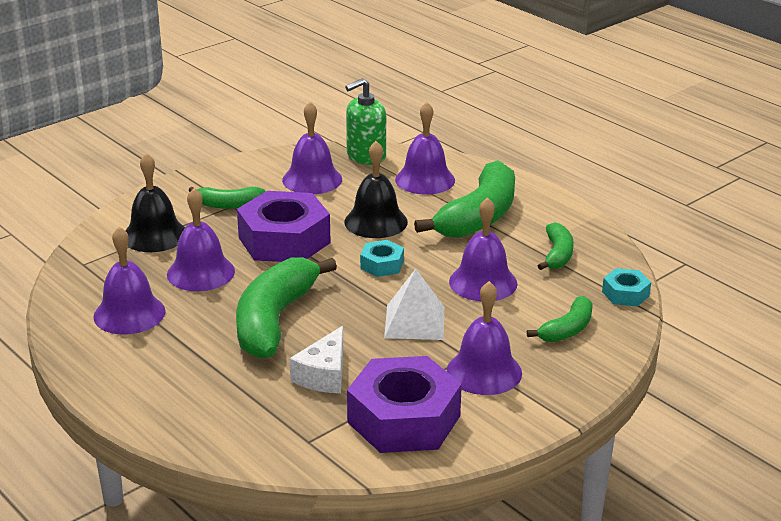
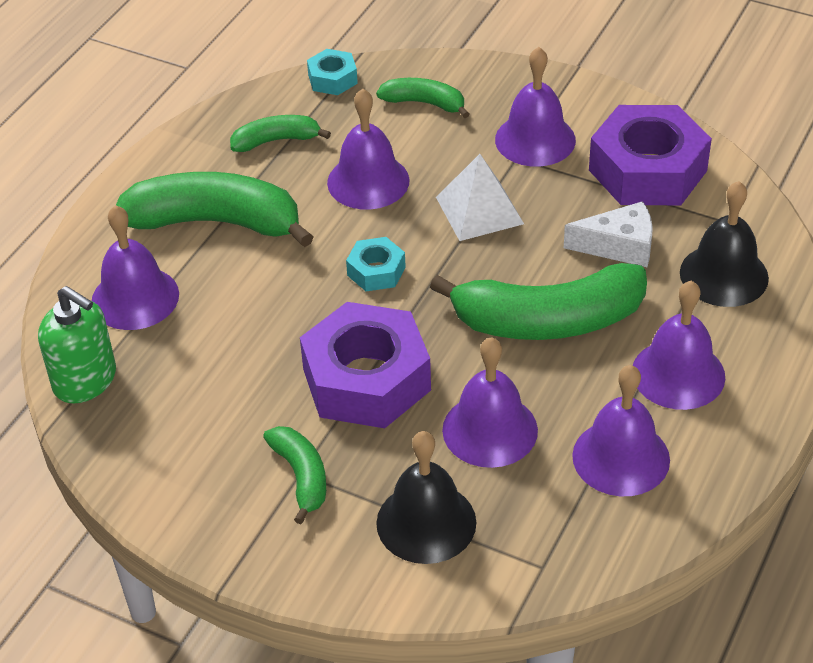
camera: 110 degrees left, 15 degrees up
(312, 179) = (183, 413): purple bell -> purple bell (678, 374)
(376, 222) = (274, 309): black bell -> black bell (724, 275)

